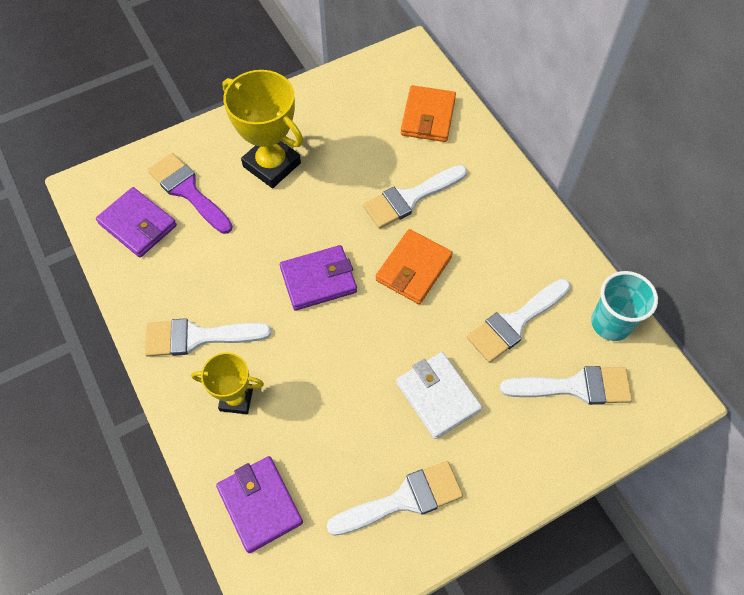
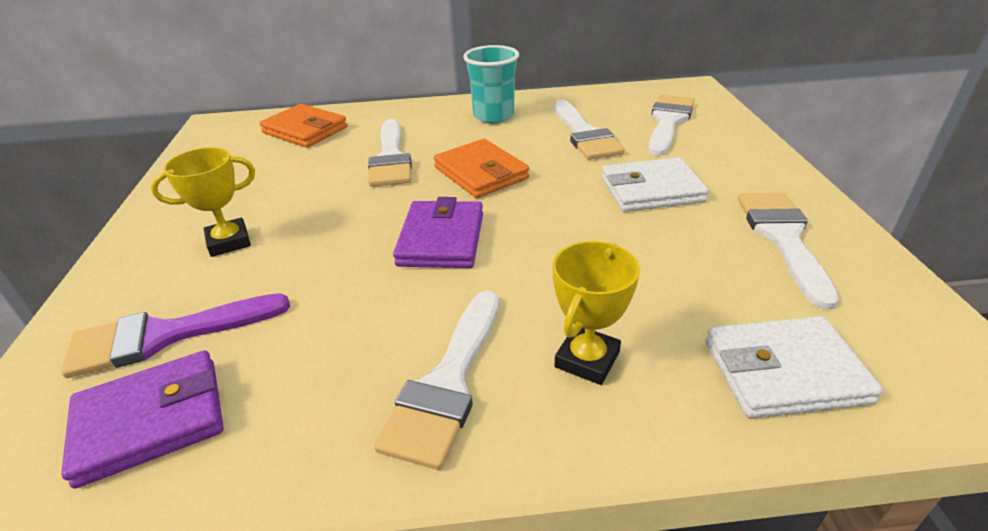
camera: 65 degrees left, 25 degrees down
(260, 504) = (784, 372): purple wallet -> white wallet
(272, 165) = (229, 242): yellow trophy -> yellow trophy, size x0.59
(611, 323) = (611, 97): turquoise cup -> turquoise cup (493, 116)

